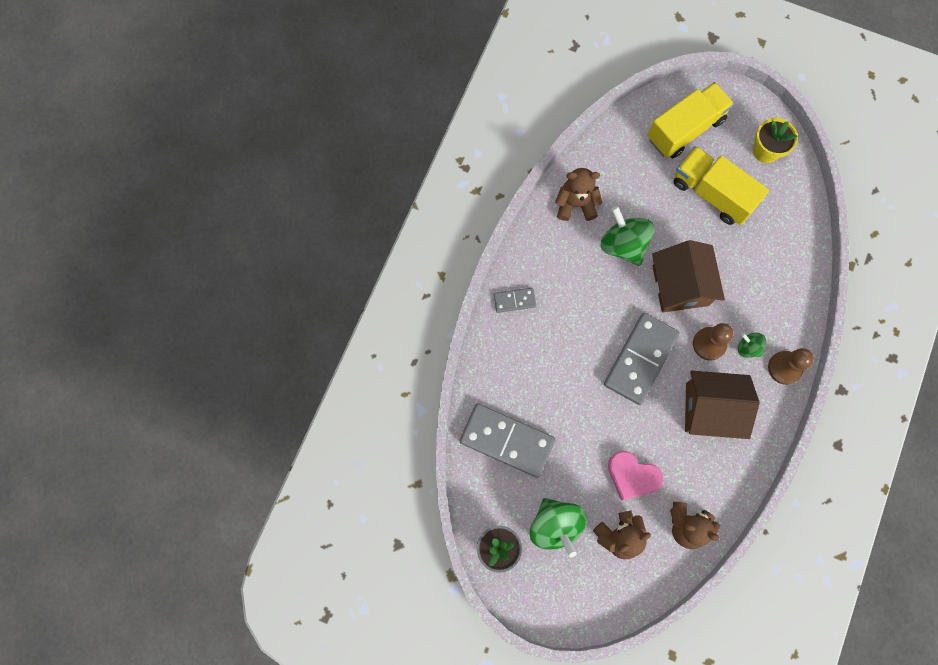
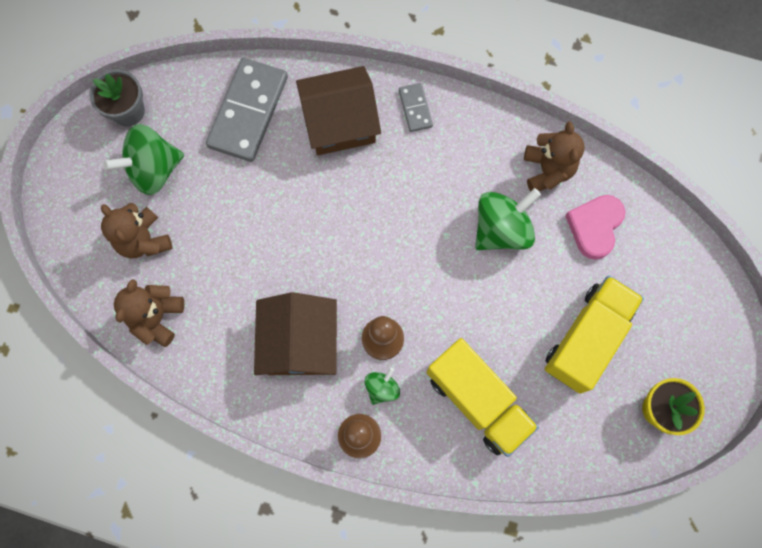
camera: 85 degrees right, 0 degrees up
(632, 476) = (213, 252): pink heart -> pink heart (594, 227)
(640, 359) = (355, 256): grey domino -> none
(680, 285) = (455, 301): brown house -> brown house (340, 123)
(685, 129) = (672, 301): yellow truck -> yellow truck (477, 400)

